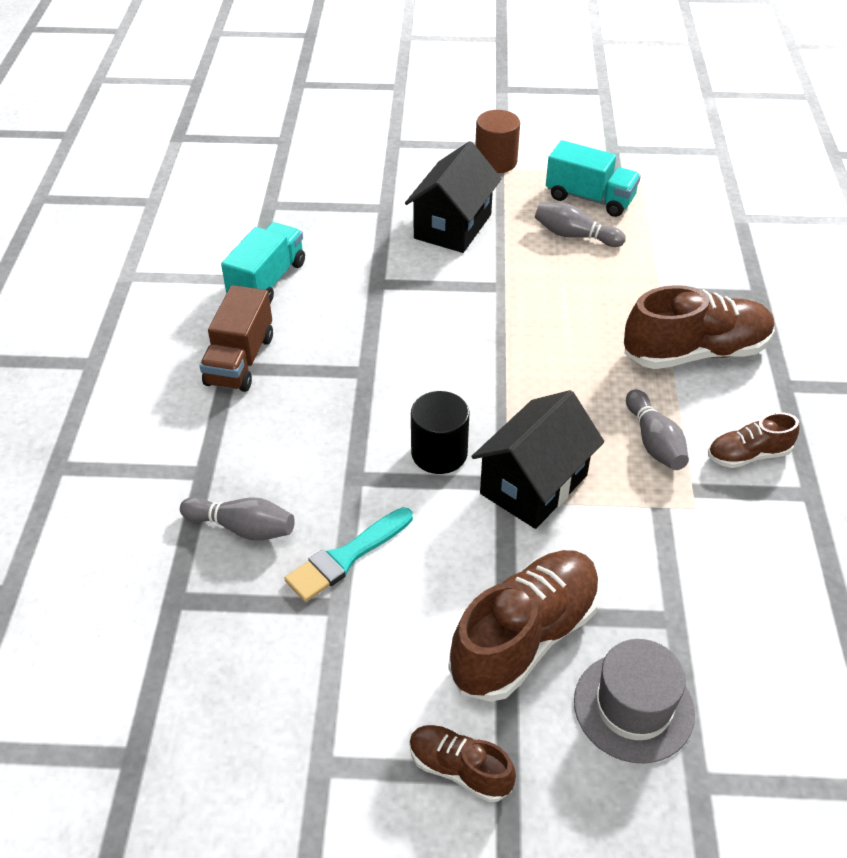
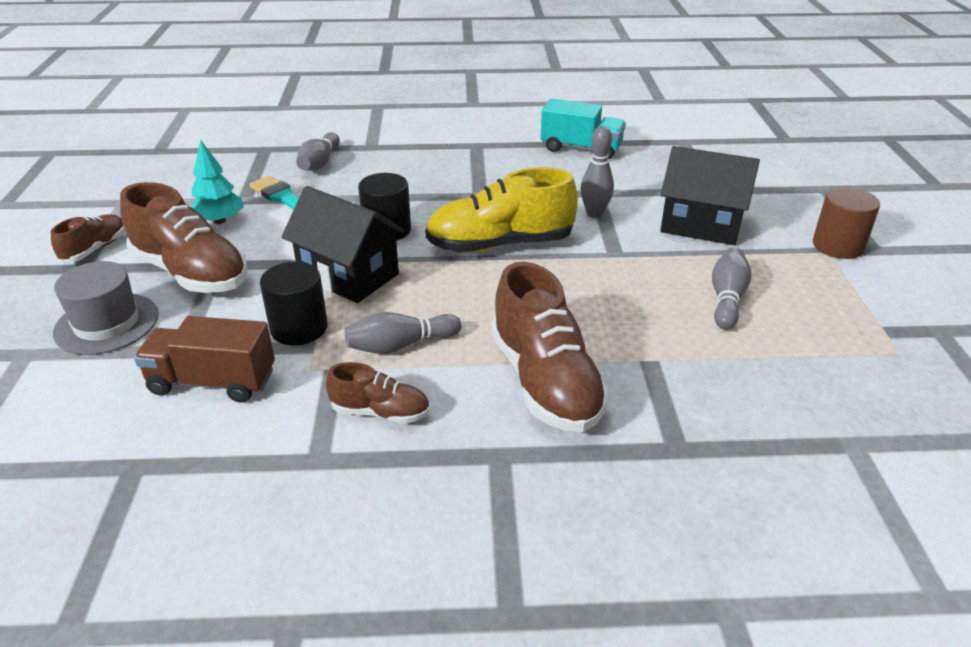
camera: 85 degrees right, 10 degrees down
(240, 360) = (484, 147): brown truck -> brown truck (213, 382)
(396, 627) = (219, 221): none -> turquoise tree
(422, 290) = (594, 213): none -> grey bowling pin
(477, 363) = (500, 244): none -> yellow shoe
(589, 198) = (809, 310): turquoise truck -> none
(632, 521) = (299, 328): none -> black cylinder
(748, 455) = (380, 412): brown shoe -> brown shoe turned 120 degrees clockwise

